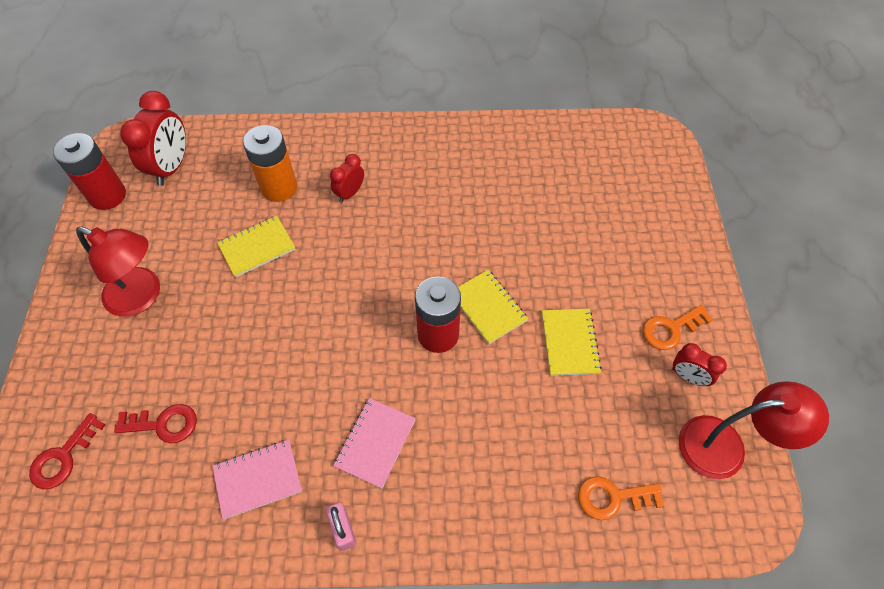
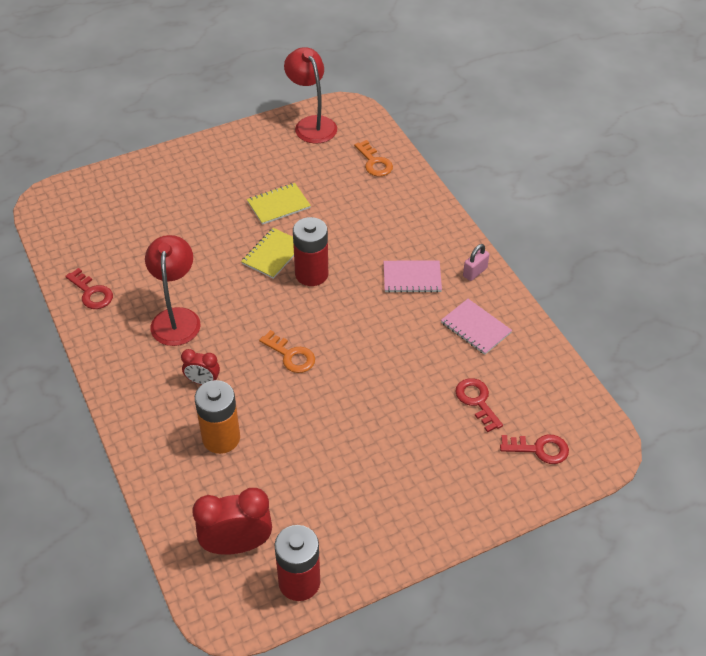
camera: 115 degrees left, 10 degrees down
(142, 296) = (388, 480): red lamp -> red lamp (176, 318)
(257, 247) = (295, 422): yellow notebook -> none
(508, 141) = (91, 293): none -> red key
(670, 329) = (240, 160): orange key -> orange key (291, 355)
(688, 376) = (272, 146): red clock -> none

